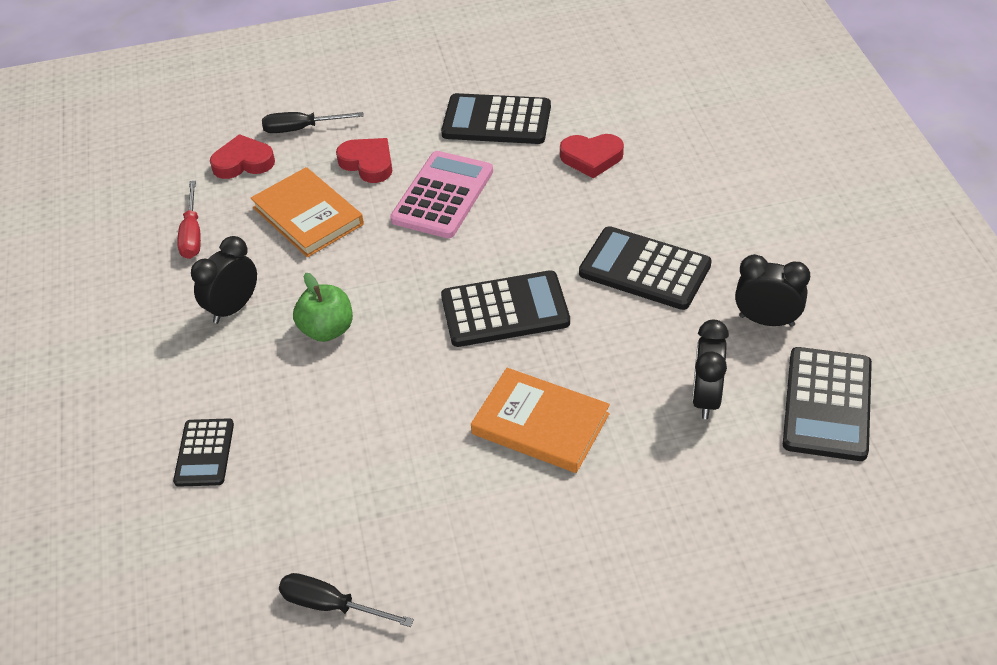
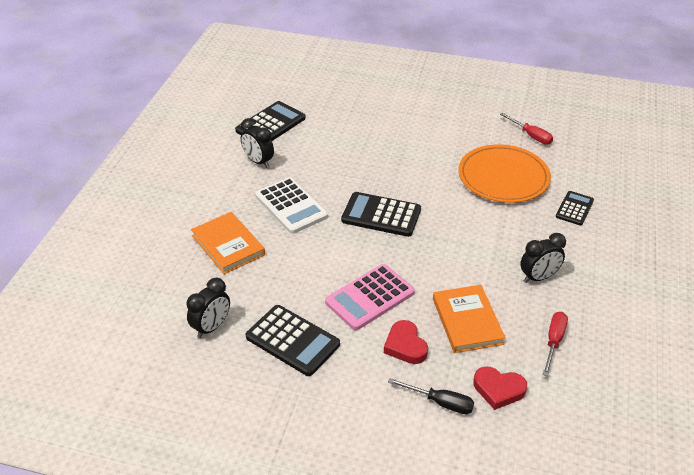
camera: 155 degrees left, 5 degrees down
(327, 330) = (486, 243): green apple -> none
(331, 605) = (531, 136): black screwdriver -> red screwdriver
(347, 469) = (503, 177): none -> orange plate
(540, 424) = (401, 162): orange book -> orange book (228, 245)
(591, 158) = (257, 283): red heart -> none
(644, 269) = (291, 206): black calculator -> white calculator
(706, 398) = (318, 144): black clock -> black clock (211, 327)

